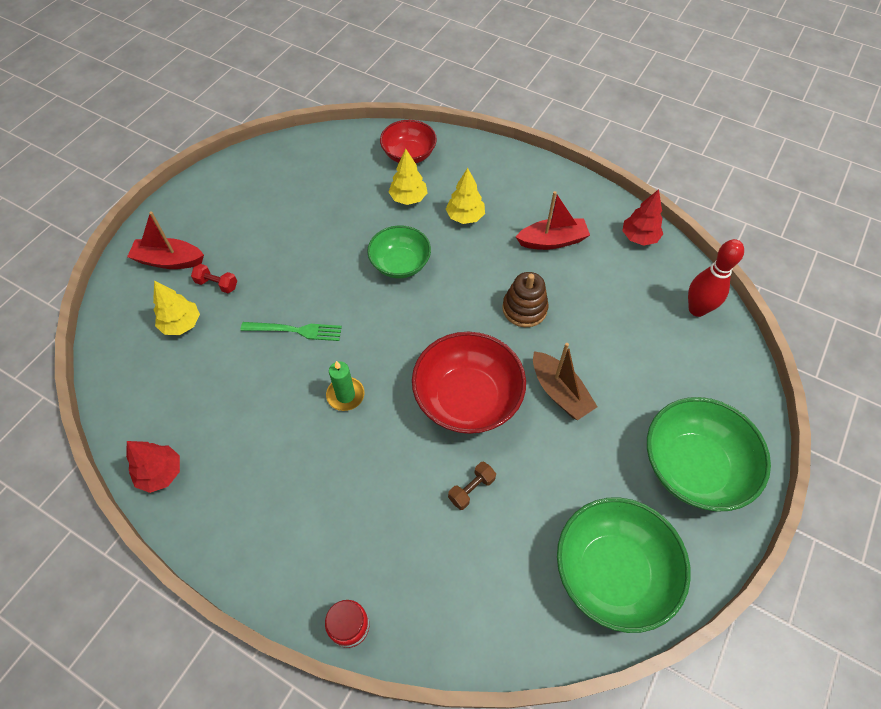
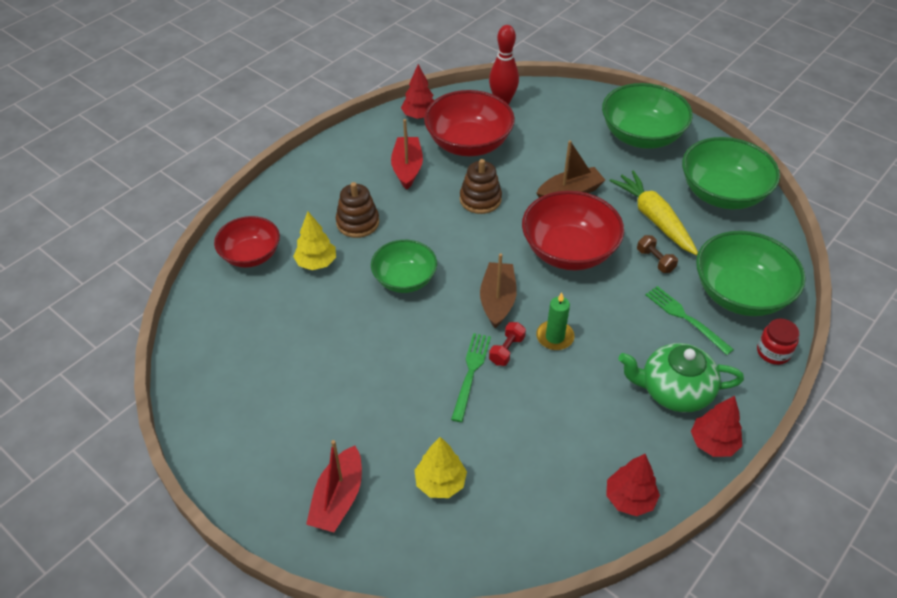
camera: 80 degrees left, 10 degrees down
(217, 284) = (389, 446): red dumbbell -> red dumbbell (506, 350)
(222, 552) = (713, 443): none -> red tree
(286, 512) = (674, 391): none -> green teapot
(386, 341) = (497, 300): none -> brown boat
(388, 524) = (685, 318): none -> green fork
(436, 590) = (740, 294): none -> green bowl
(465, 217) = (357, 223): yellow tree -> brown stacking toy
(541, 486) = (654, 219): none -> yellow carrot
(610, 287) = (468, 143): none -> red bowl

